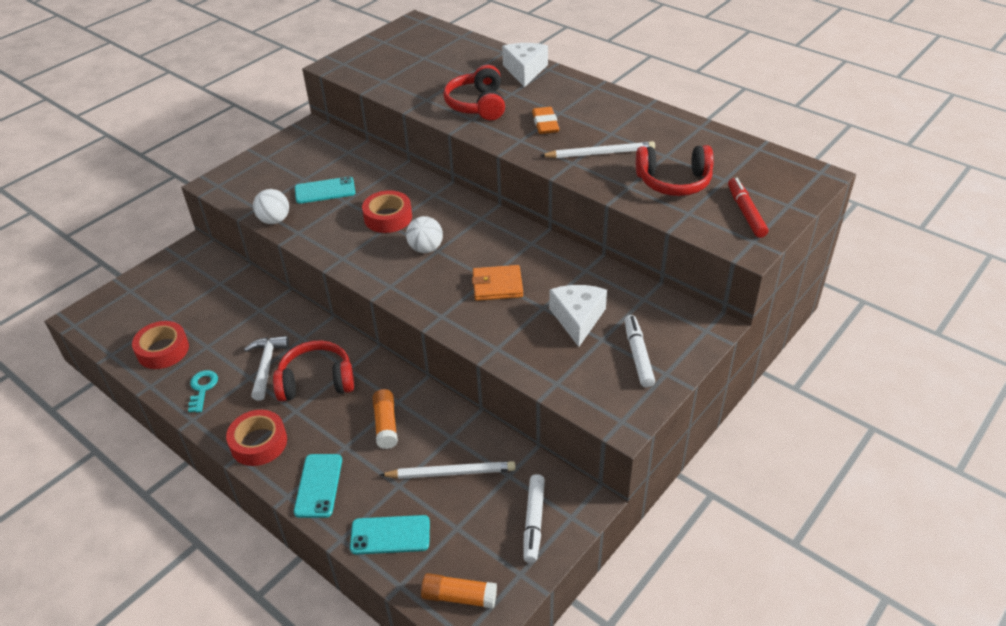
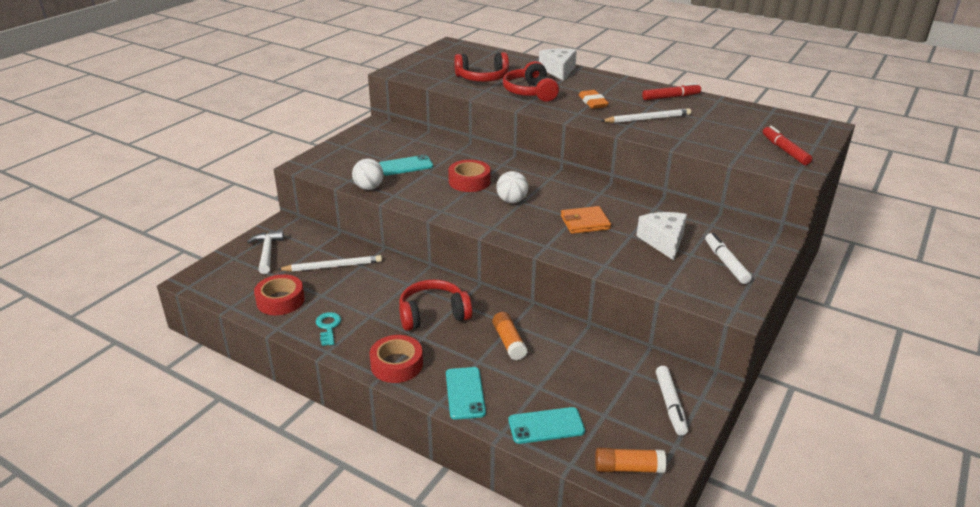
camera: 10 degrees left, 10 degrees down
(266, 365) = (382, 306): white hammer -> white hammer (267, 252)
(450, 473) = (581, 374): white pencil -> white pencil (332, 266)
(643, 119) = (671, 97): none -> red marker
(674, 182) = (717, 134): red headphones -> red headphones (482, 78)

